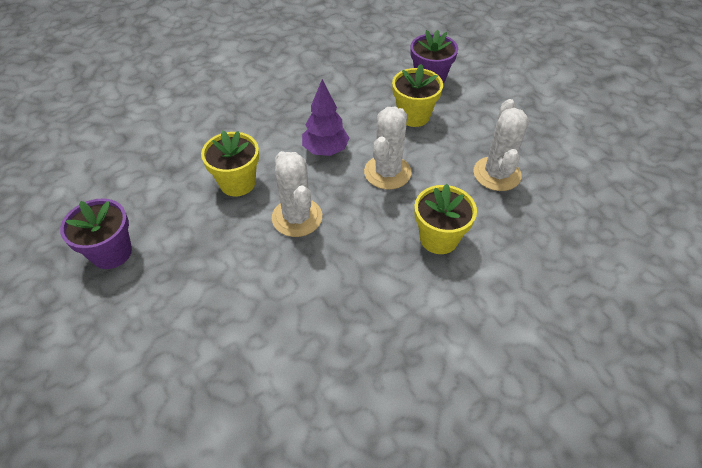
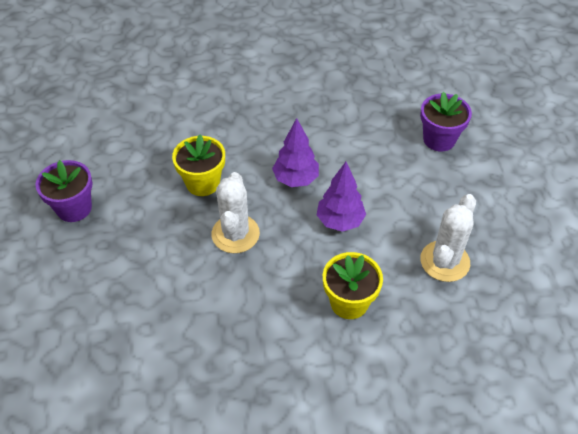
camera: 25 degrees right, 0 degrees up
(387, 172) = (340, 221): white cactus -> purple tree
(413, 116) = (399, 173): yellow flower pot -> none

